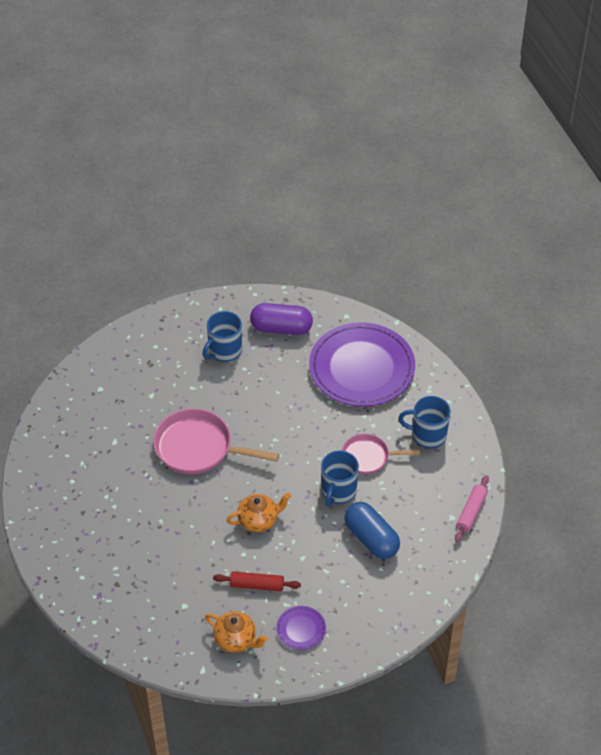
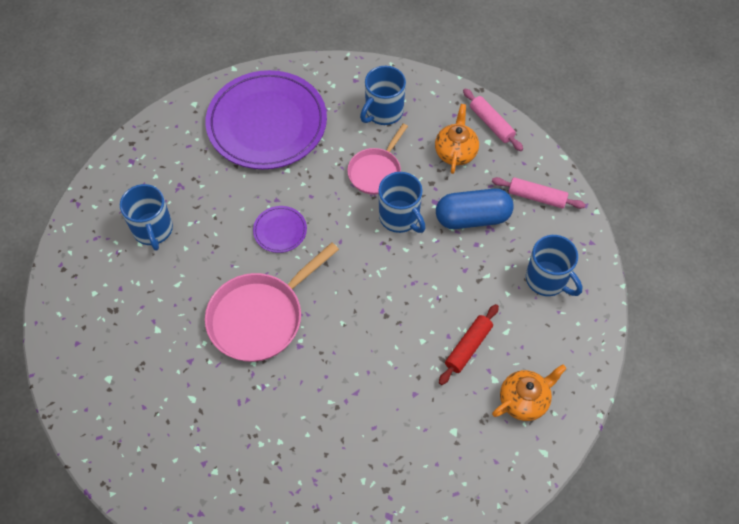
camera: 60 degrees left, 10 degrees up
(259, 520) = (389, 305): orange teapot -> orange teapot (455, 152)
(281, 328) = (164, 165): purple capsule -> none
(301, 629) = (543, 333): purple plate -> purple plate (280, 231)
(350, 612) = (547, 279): none -> blue mug
(422, 573) = (536, 197): none -> pink rolling pin

